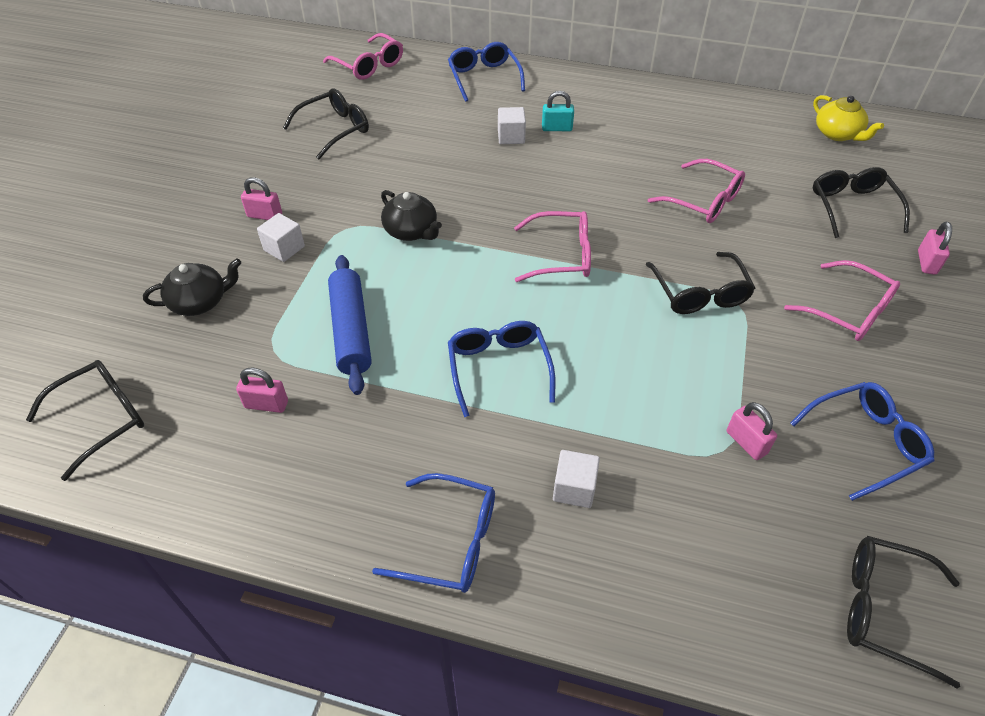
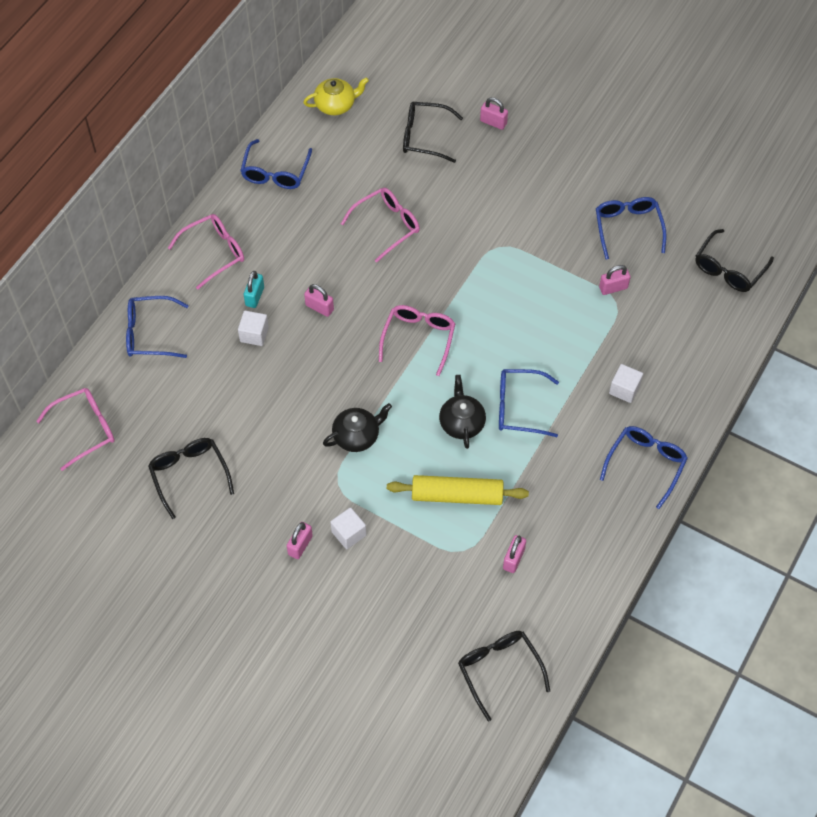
camera: 75 degrees left, 10 degrees up
(200, 302) = (394, 601): black teapot -> black teapot (461, 422)
(351, 330) = (457, 495): blue rolling pin -> yellow rolling pin
(565, 173) = (319, 307): none -> pink padlock
(700, 293) = (483, 265): black glasses -> none
(717, 112) = (275, 172): none -> blue glasses
(848, 311) = (524, 187): pink glasses -> pink glasses (214, 252)

